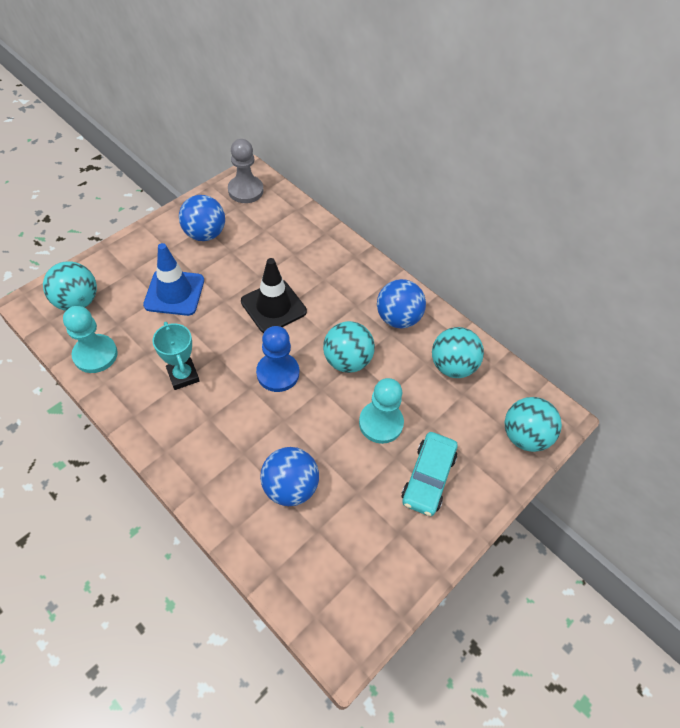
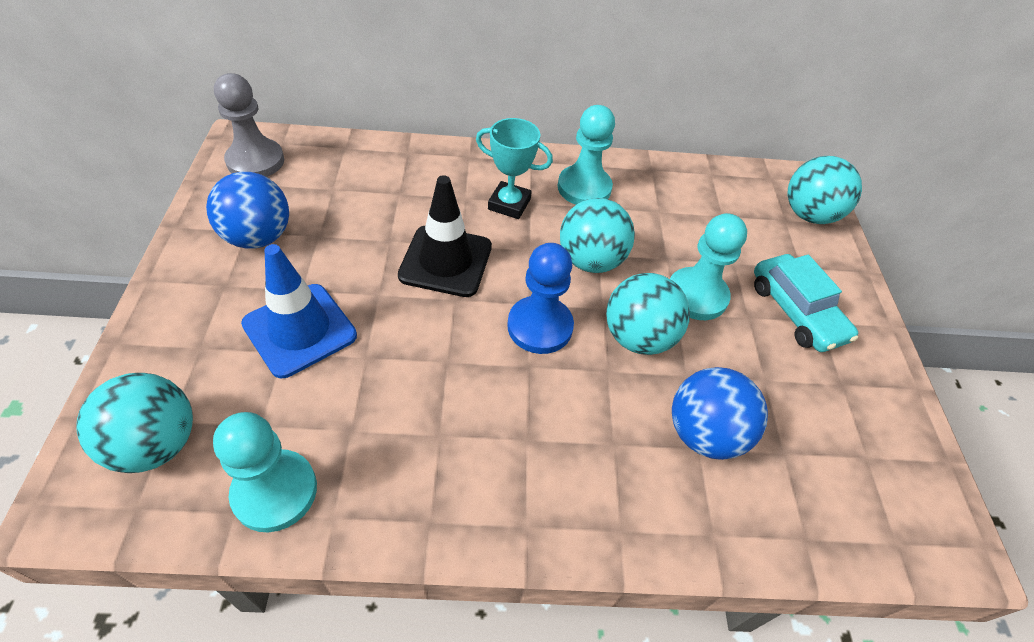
camera: 45 degrees left, 5 degrees down
(183, 375) = (434, 417): turquoise trophy -> turquoise trophy (509, 204)
(398, 318) = (584, 188): blue ball -> turquoise pawn
(452, 366) = (683, 198): turquoise ball -> turquoise ball (638, 337)

